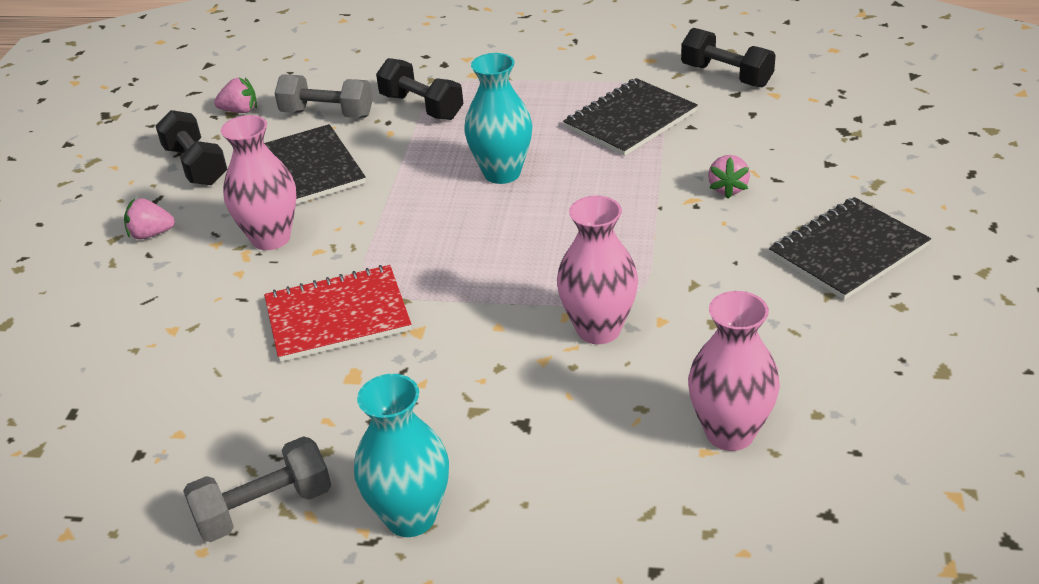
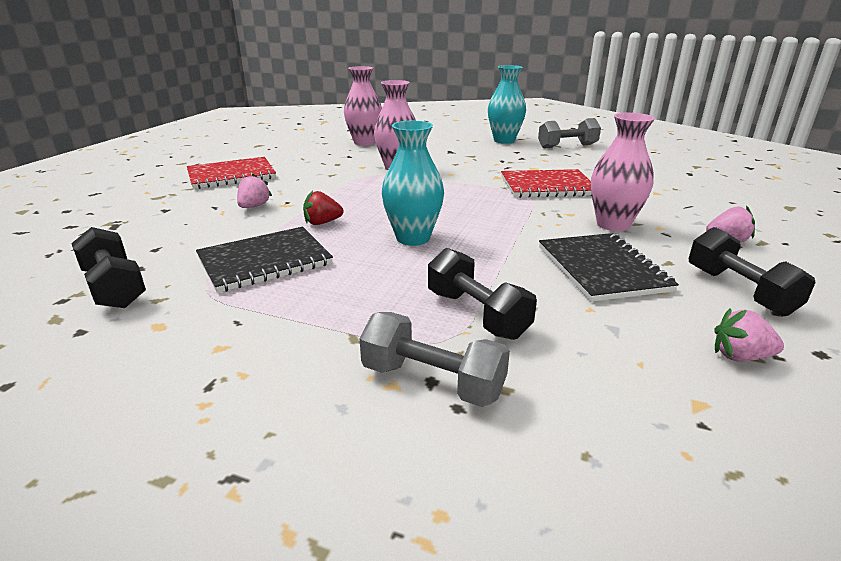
camera: 170 degrees left, 10 degrees down
(327, 114) = (602, 327): grey dumbbell -> grey dumbbell (432, 381)
(617, 177) = (322, 223): none -> red strawberry
(848, 251) = (231, 175): black notebook -> red notebook

